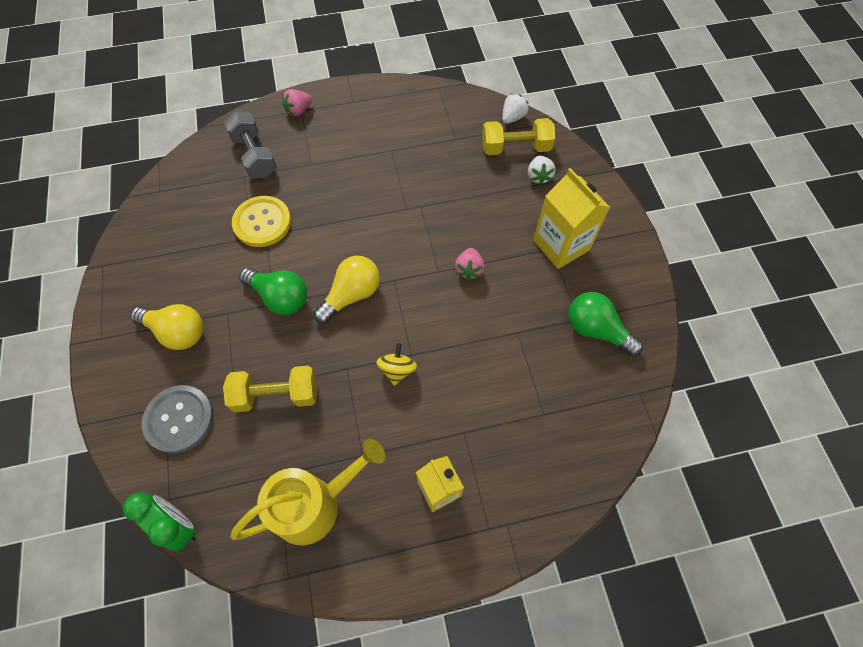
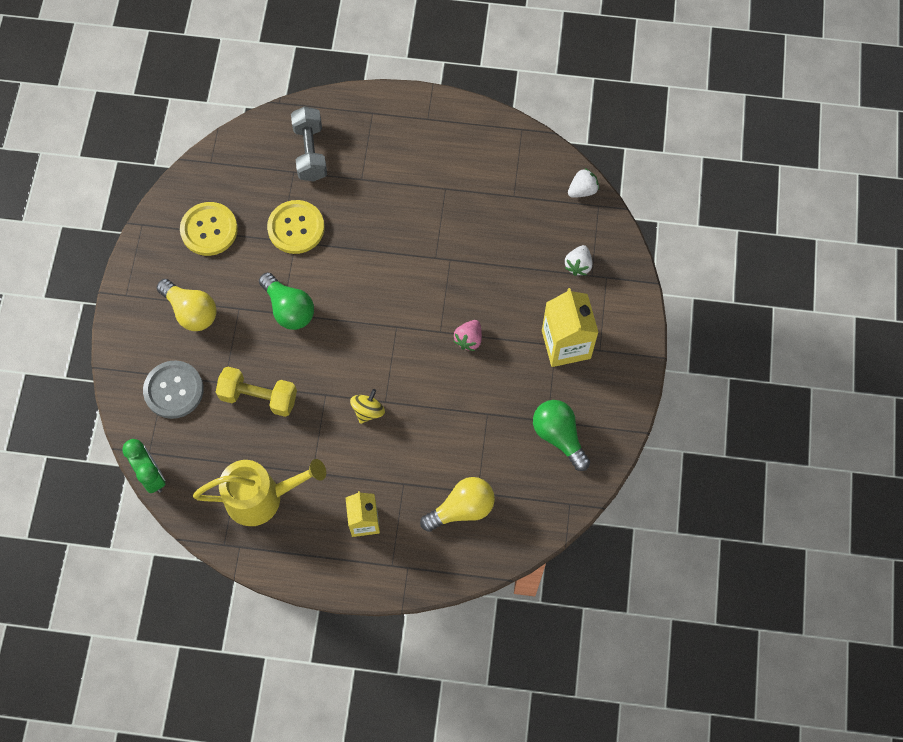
camera: 20 degrees right, 5 degrees up
(174, 250) = (209, 230): none -> yellow button
(298, 110) = (369, 112): pink strawberry -> none
(351, 295) = (353, 328): yellow light bulb -> yellow light bulb (462, 509)
(515, 148) = (570, 226): yellow dumbbell -> none

